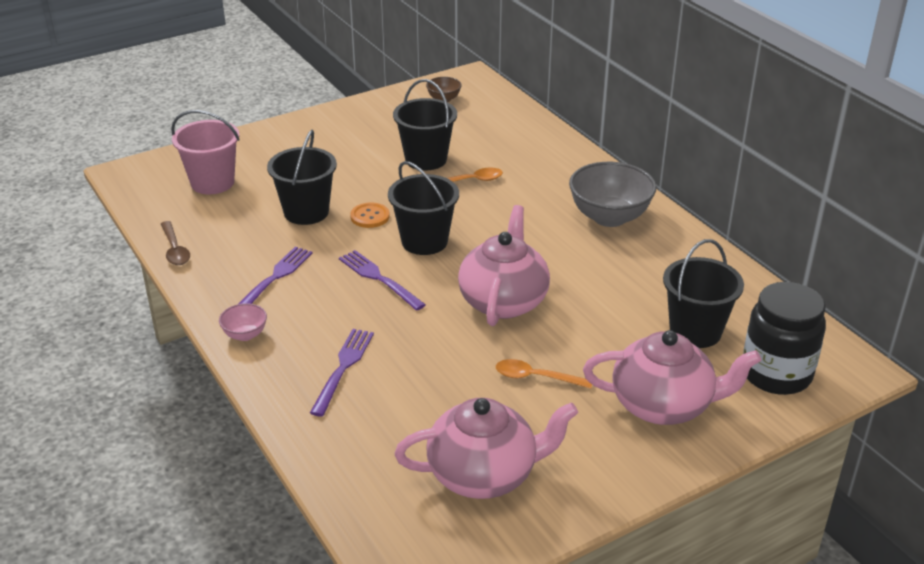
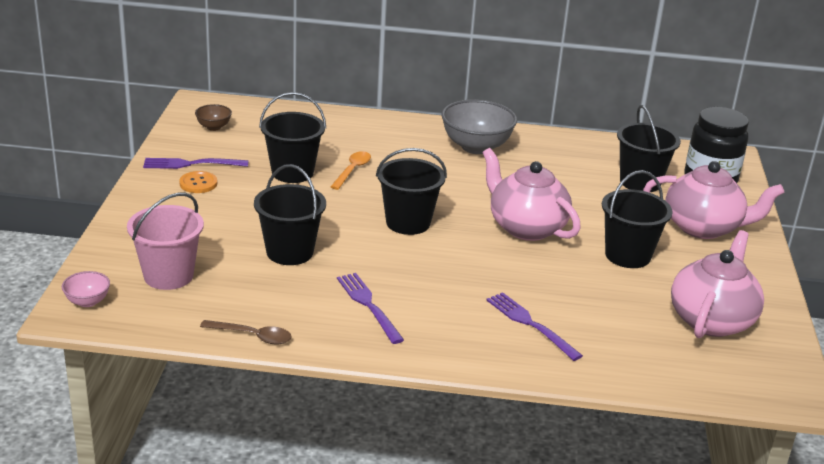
camera: 55 degrees left, 5 degrees down
(245, 335) = (432, 350): pink bowl -> pink bowl (87, 301)
(370, 216) = (339, 229): orange button -> orange button (198, 183)
(379, 279) = (432, 261): purple fork -> purple fork (191, 164)
(536, 377) = (627, 255): orange spoon -> black bucket
(663, 405) = (703, 227): pink teapot -> pink teapot turned 60 degrees clockwise

